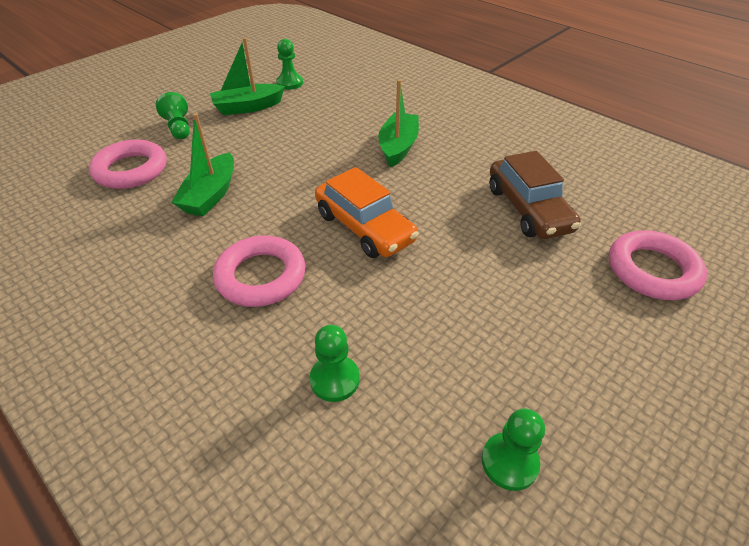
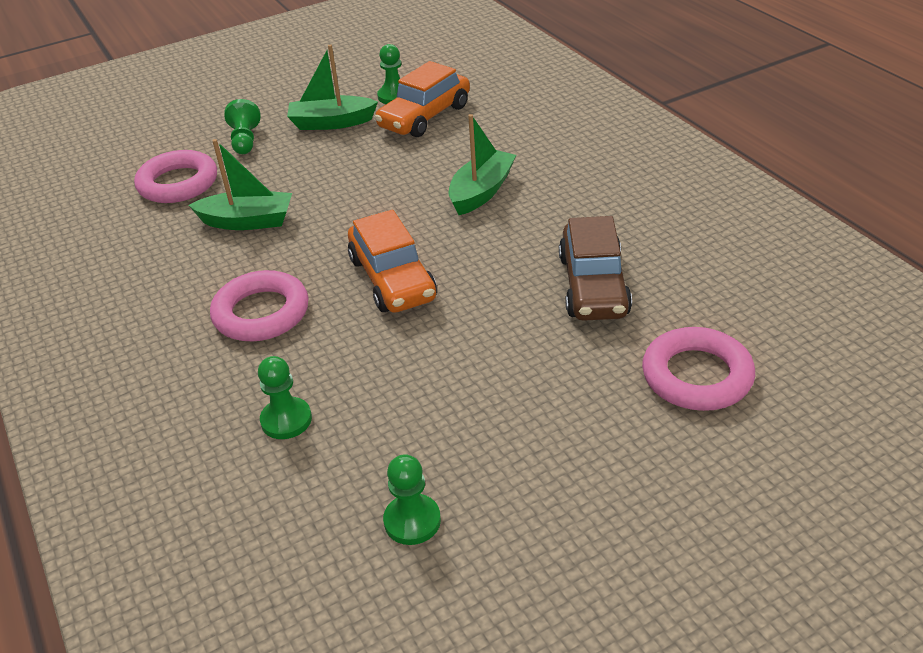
camera: 20 degrees right, 5 degrees down
(211, 195) = (247, 221): green boat -> green boat turned 120 degrees counterclockwise
(322, 96) = (424, 116): none -> orange car

